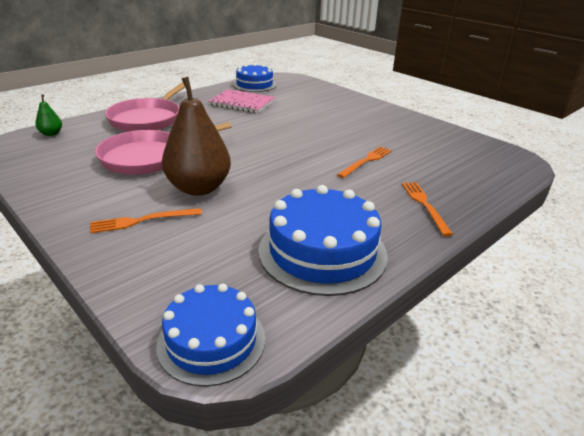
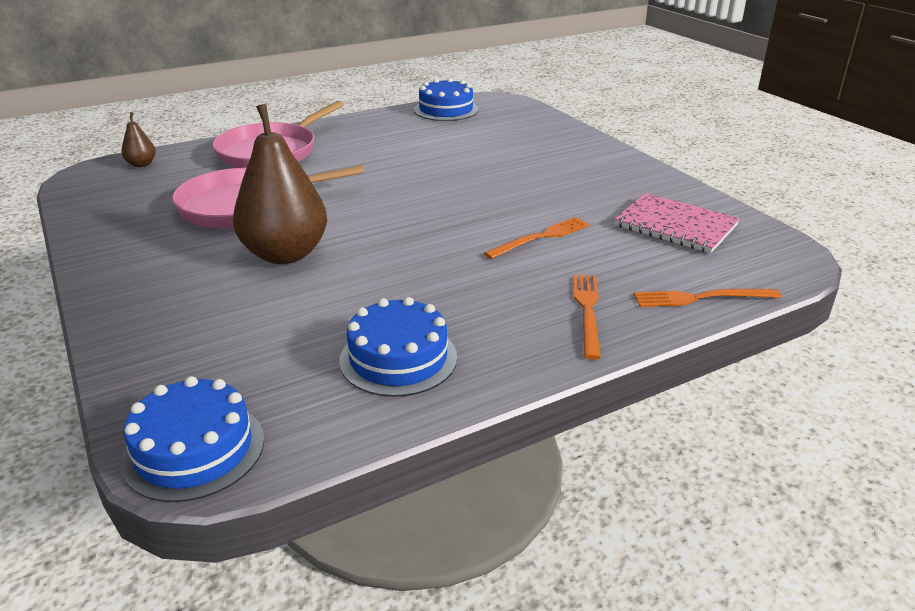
camera: 15 degrees right, 0 degrees up
(51, 134) = (141, 164): green pear -> brown pear
(142, 221) = (192, 290): orange fork -> orange fork (701, 298)
(242, 103) = (412, 136): pink notebook -> pink notebook (675, 225)
(322, 252) = (398, 358): blue cake -> blue cake, size x0.66

